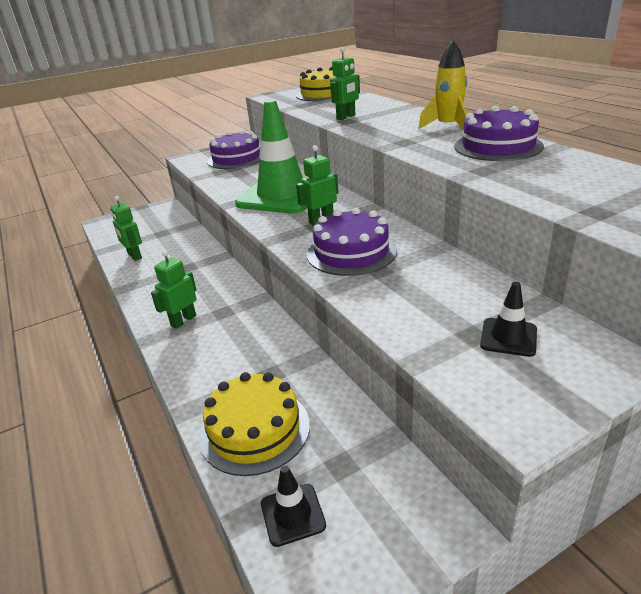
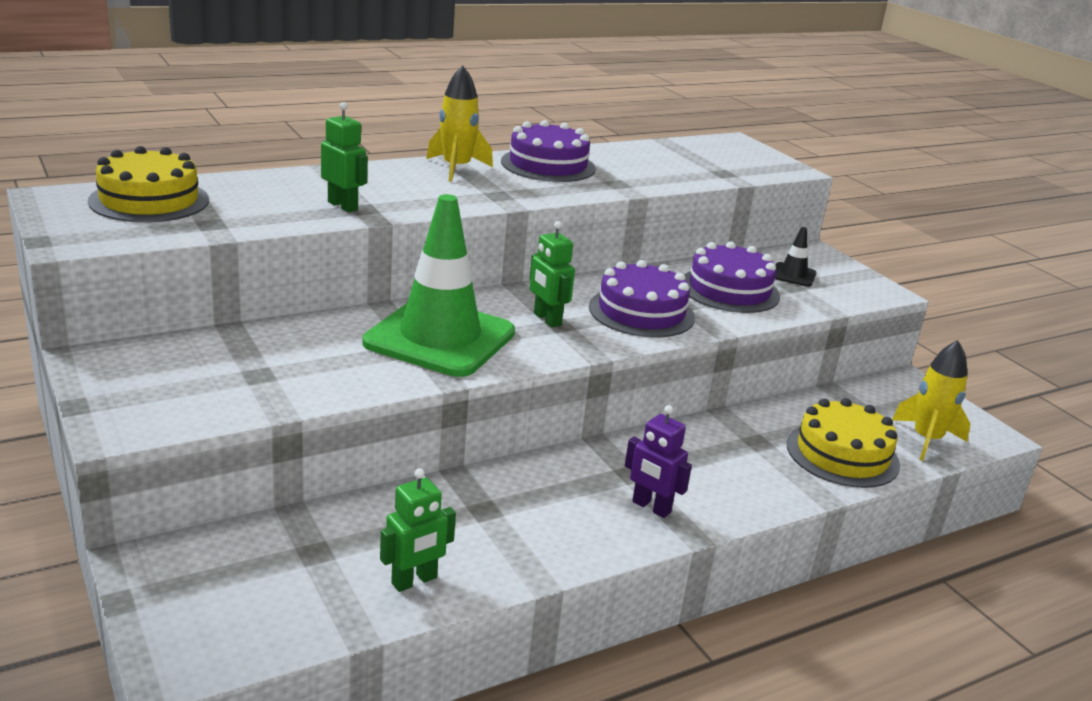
camera: 95 degrees left, 5 degrees down
(183, 321) = (651, 507): green robot -> purple robot
(236, 158) = (199, 369): purple cake -> purple cake (729, 290)
(292, 514) = (926, 440): black traffic cone -> yellow rocket

